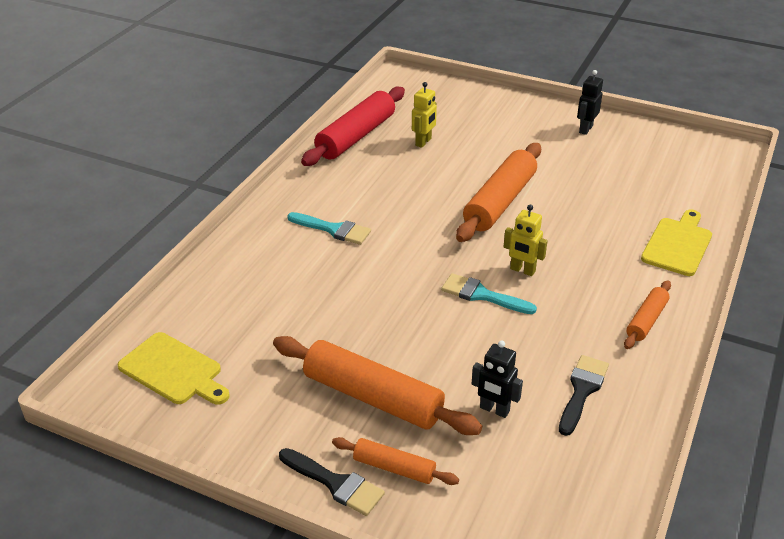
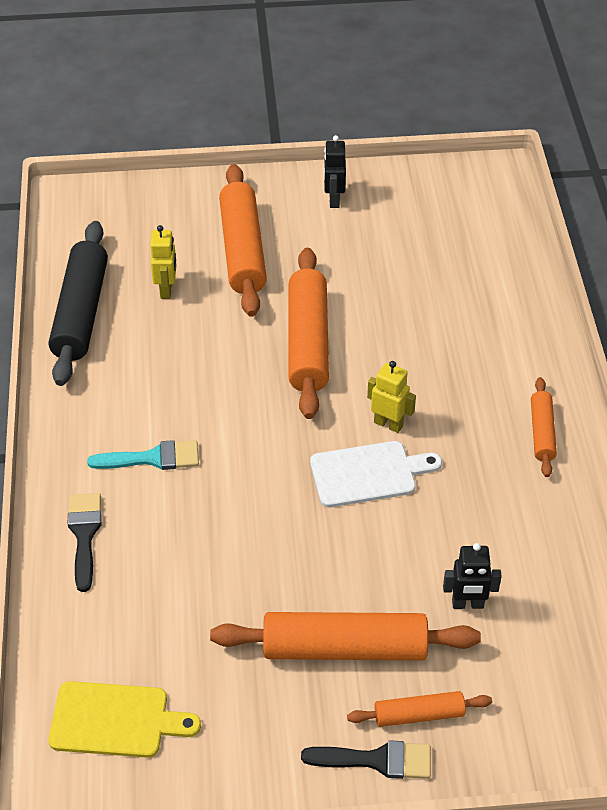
camera: 30 degrees left, 10 degrees up
(356, 136) = (80, 312): red rolling pin -> black rolling pin
(482, 295) = (368, 474): turquoise brush -> white cutting board
(495, 137) = (242, 250): none -> orange rolling pin
(522, 270) = (388, 424): yellow robot -> yellow robot turned 150 degrees counterclockwise
(582, 390) = (532, 543): black brush -> black brush (84, 535)
(678, 244) = (517, 323): yellow cutting board -> none

